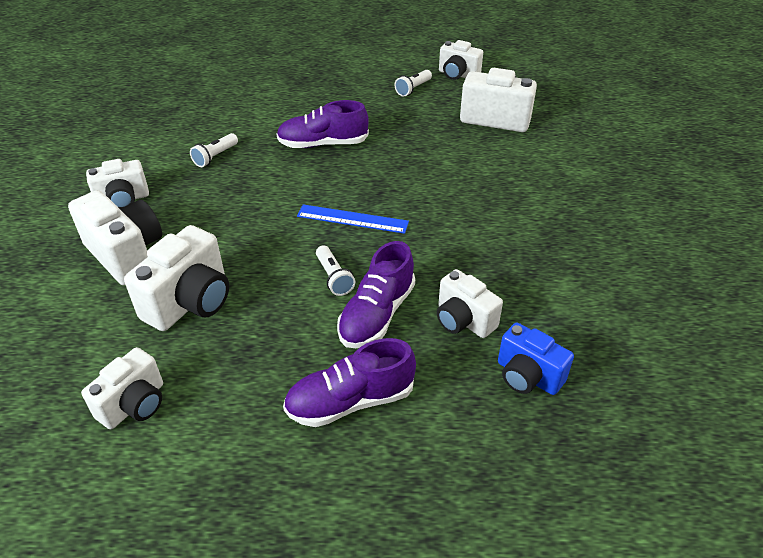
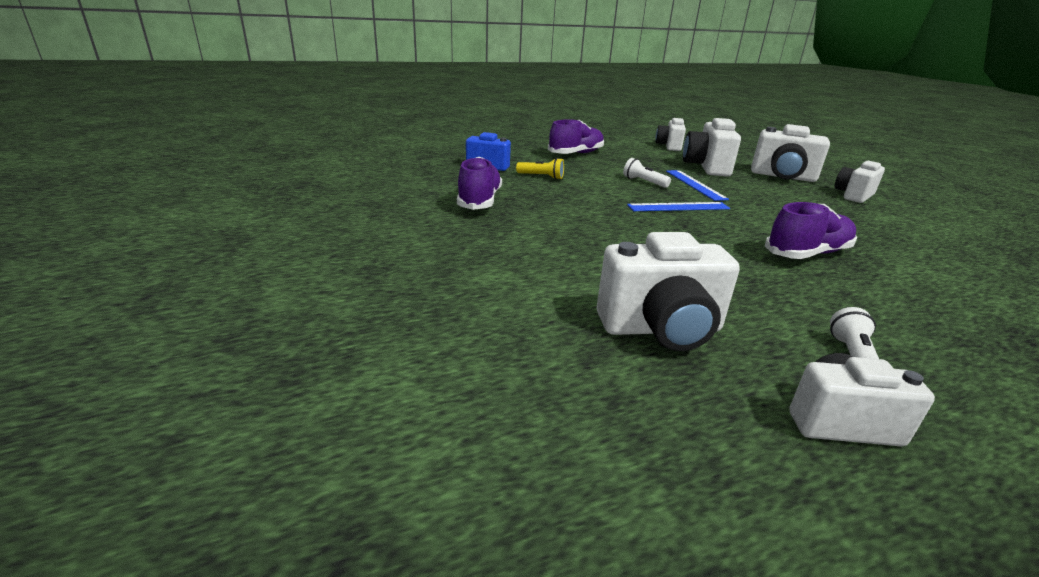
camera: 155 degrees right, 15 degrees down
(215, 157) = (868, 228): white flashlight -> none
(275, 258) = (695, 184): none -> blue ruler
(377, 314) = (597, 174): purple shoe -> purple shoe (479, 201)
(463, 320) = (541, 177): white camera -> yellow flashlight

